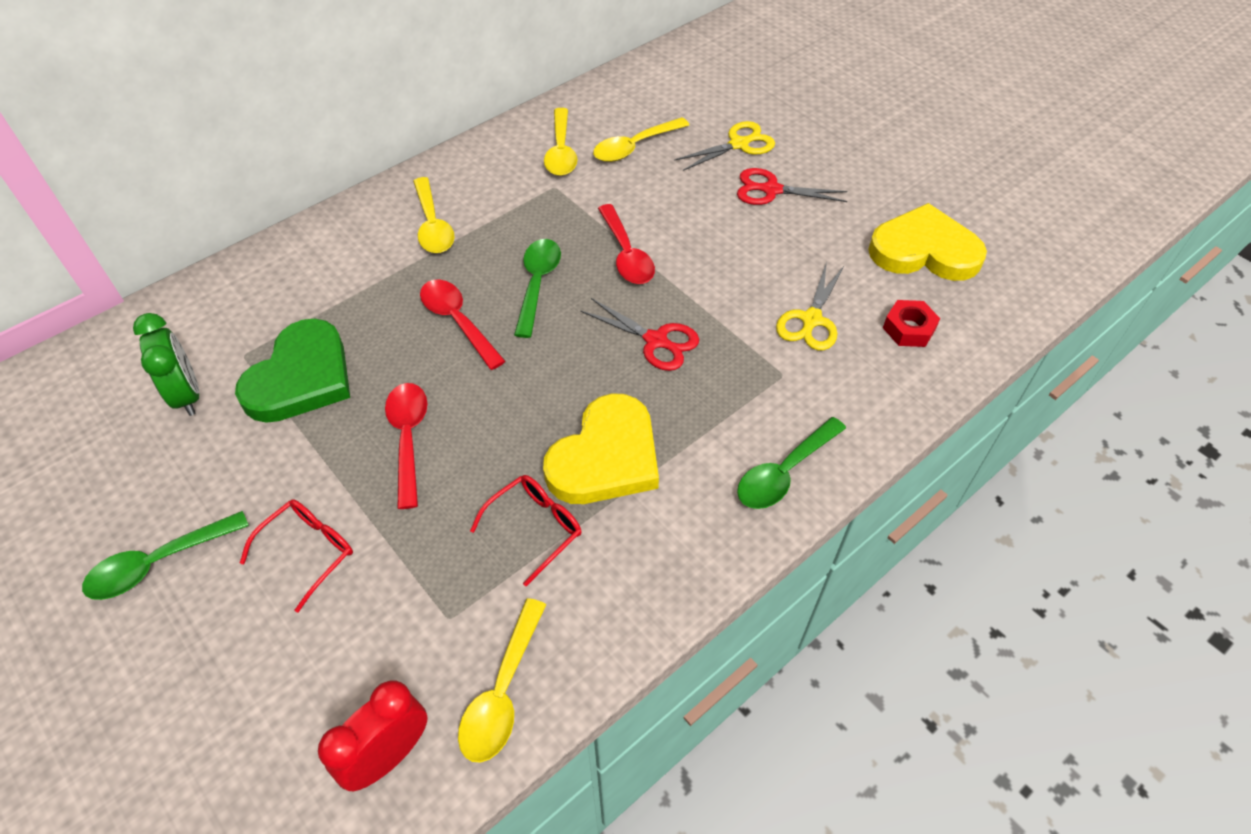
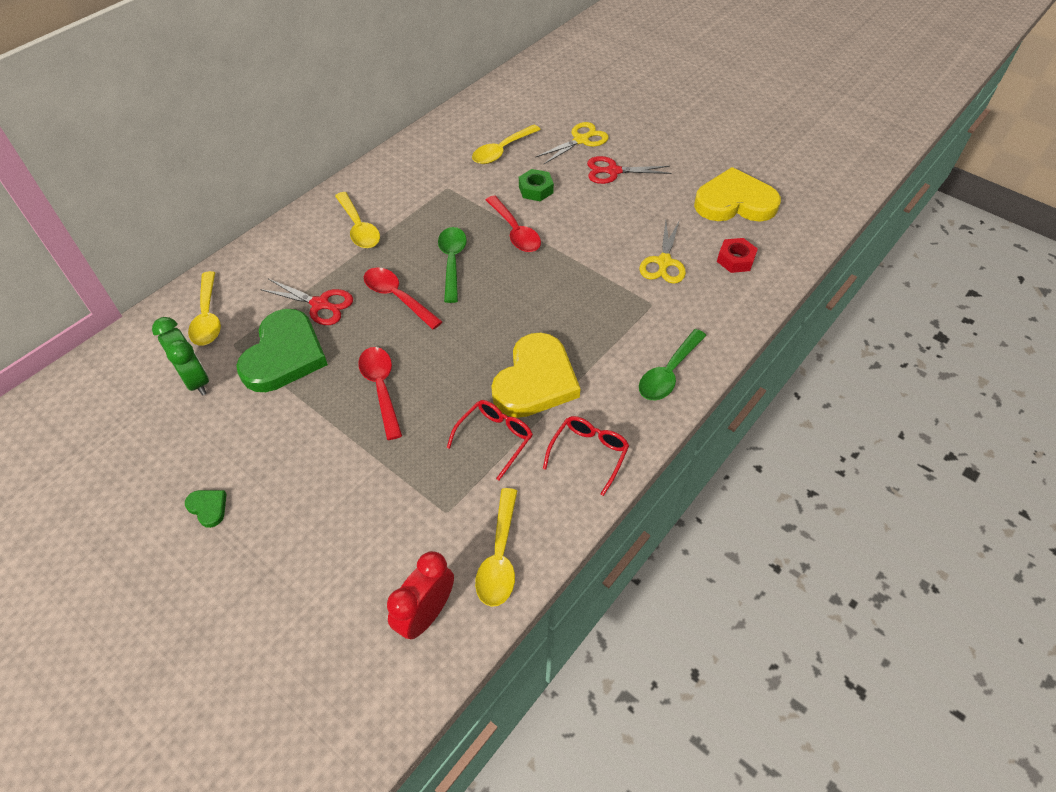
camera: 10 degrees left, 0 degrees up
(158, 563) = (208, 508): green spoon -> green heart
(309, 551) = (325, 481): red glasses -> red glasses (589, 453)
(561, 151) = (445, 160): yellow spoon -> yellow spoon (208, 317)
(656, 341) = (552, 292): red scissors -> red scissors (320, 304)
(665, 202) = (536, 189): none -> green nut

